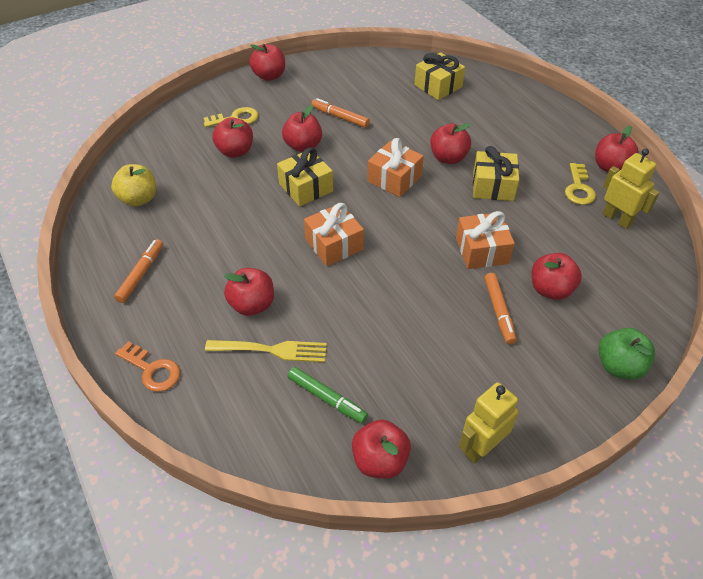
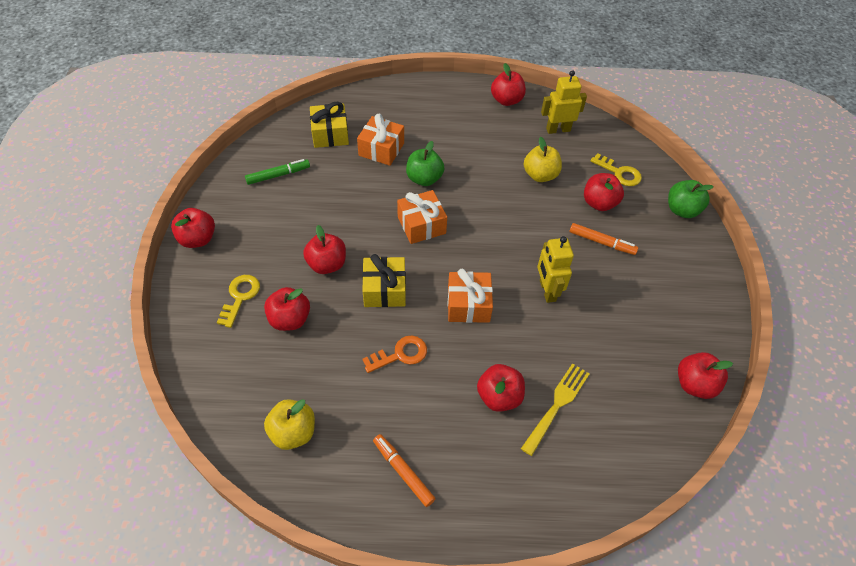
camera: 60 degrees left, 5 degrees up
(152, 370) = (528, 508): orange key -> orange key (400, 354)
(327, 398) = (625, 390): green marker -> green marker (278, 175)
(340, 117) = (311, 218): orange marker -> none
(448, 158) = (424, 179): red apple -> green apple
(481, 447) = (710, 319): yellow robot -> yellow robot (547, 291)
(482, 250) = (538, 217): orange gift -> orange gift (381, 149)
(493, 186) = (476, 172): yellow gift -> none
(538, 230) = (540, 175): none -> yellow apple
(578, 188) = (514, 129): yellow key -> yellow key (619, 173)

